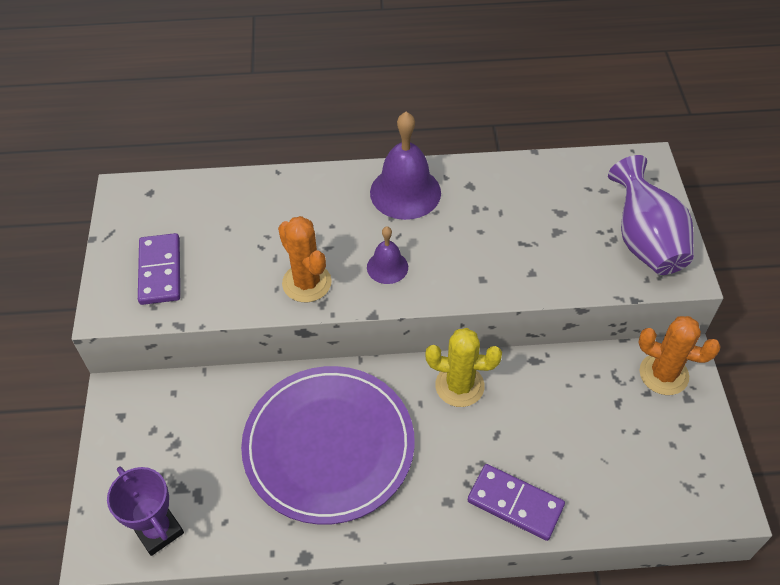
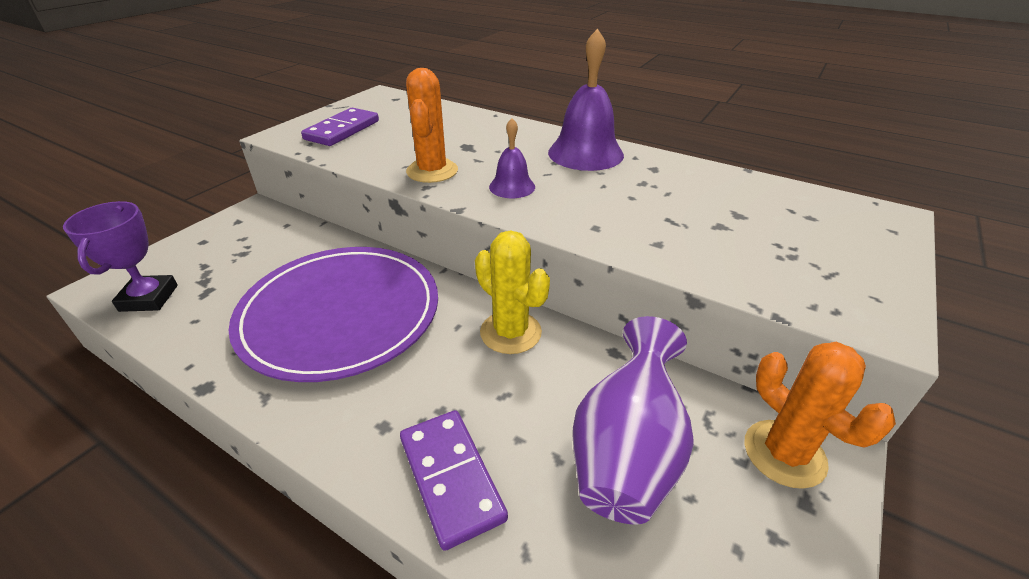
camera: 35 degrees right, 15 degrees down
(645, 241) = (837, 273): purple vase -> purple vase (626, 453)

